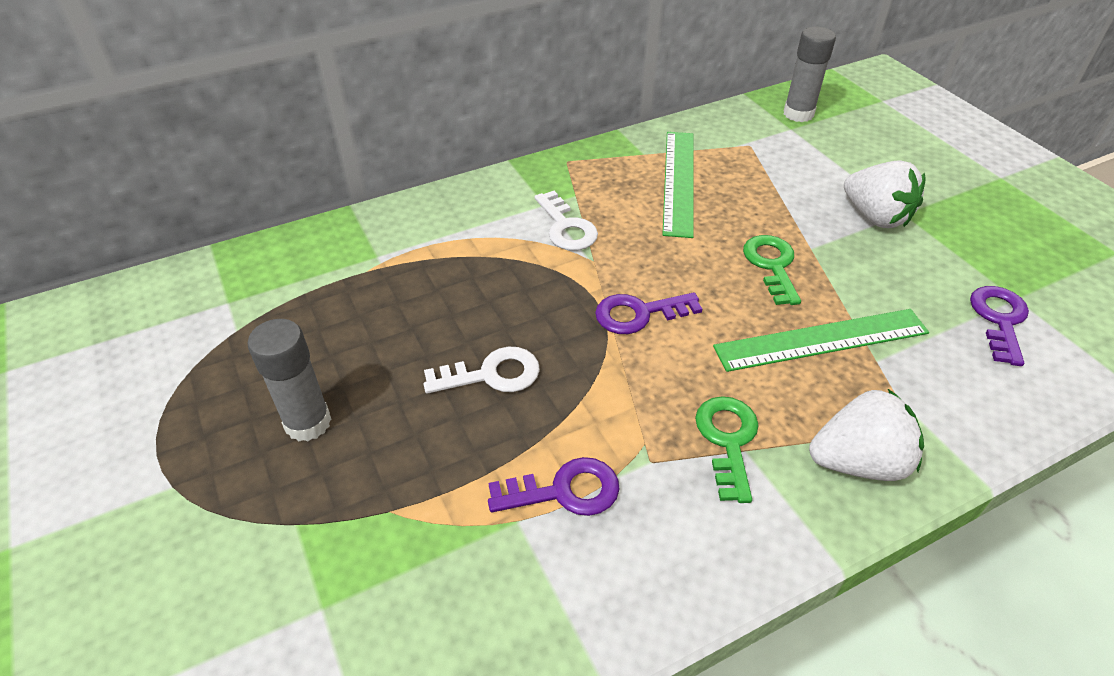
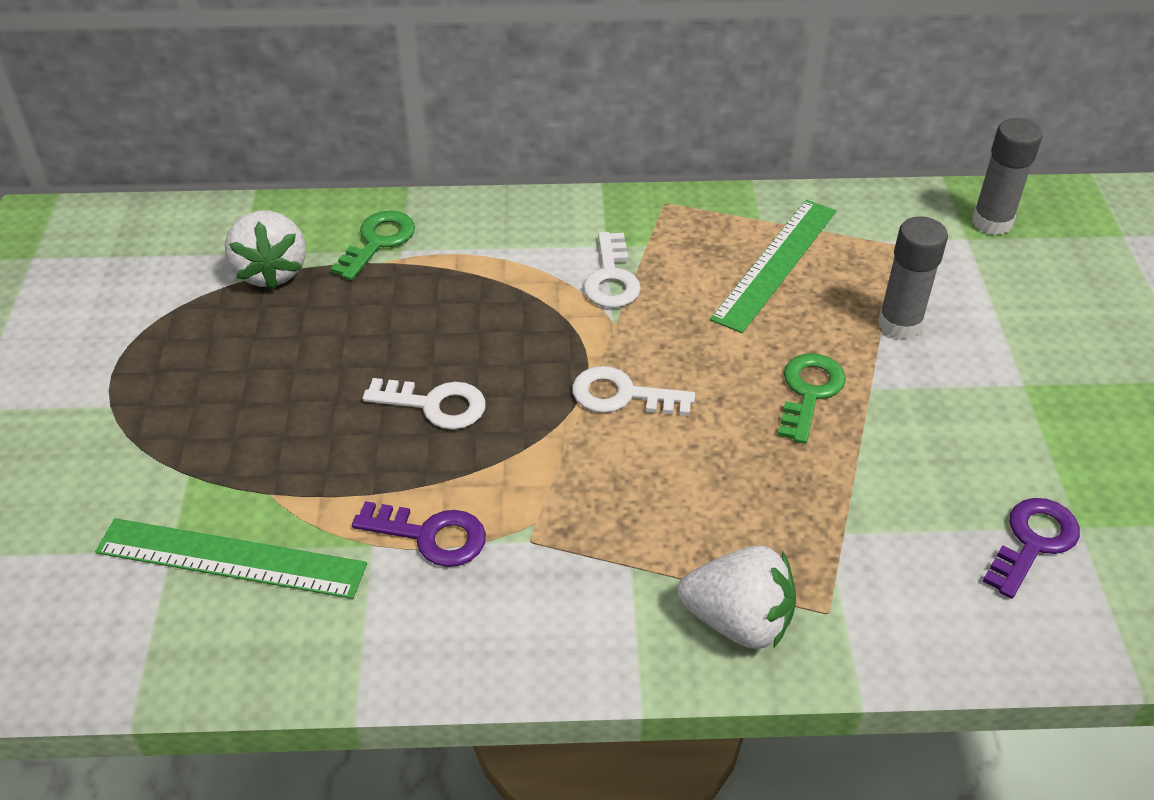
camera: 25 degrees right, 0 degrees up
(308, 423) = (246, 391): grey glue stick -> grey glue stick (899, 324)
(639, 314) = (622, 395): purple key -> white key
(727, 440) = (619, 550): green key -> green key (378, 242)
(821, 339) = (800, 489): green ruler -> green ruler (231, 558)
(875, 217) = (983, 377): white strawberry -> white strawberry (271, 272)

